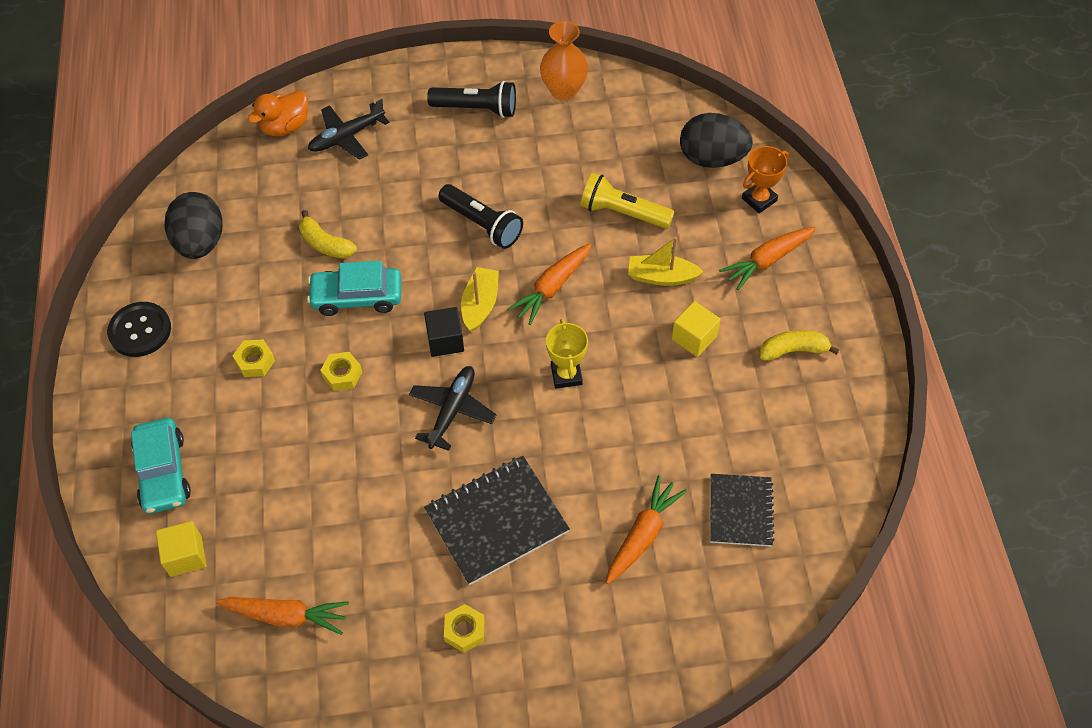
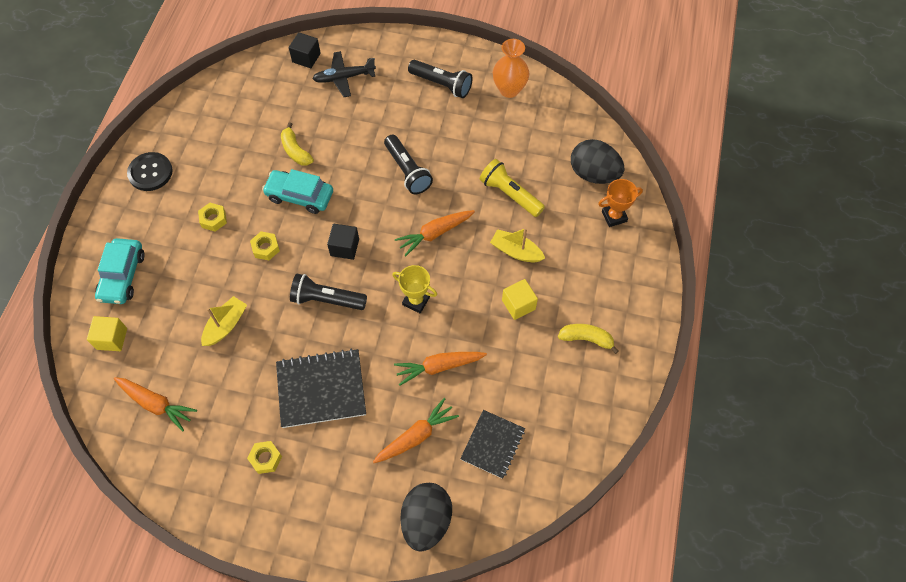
camera: 20 degrees right, 5 degrees up
(200, 242) = (215, 123): black egg -> black egg (426, 521)
(285, 127) = (306, 58): orange duck -> black cube
(452, 411) = (327, 299): black plane -> black flashlight
(480, 304) = (380, 229): yellow boat -> yellow boat (226, 325)
(566, 375) = (416, 301): yellow trophy -> yellow trophy turned 75 degrees counterclockwise
(767, 261) = (598, 265): orange carrot -> orange carrot (439, 367)

